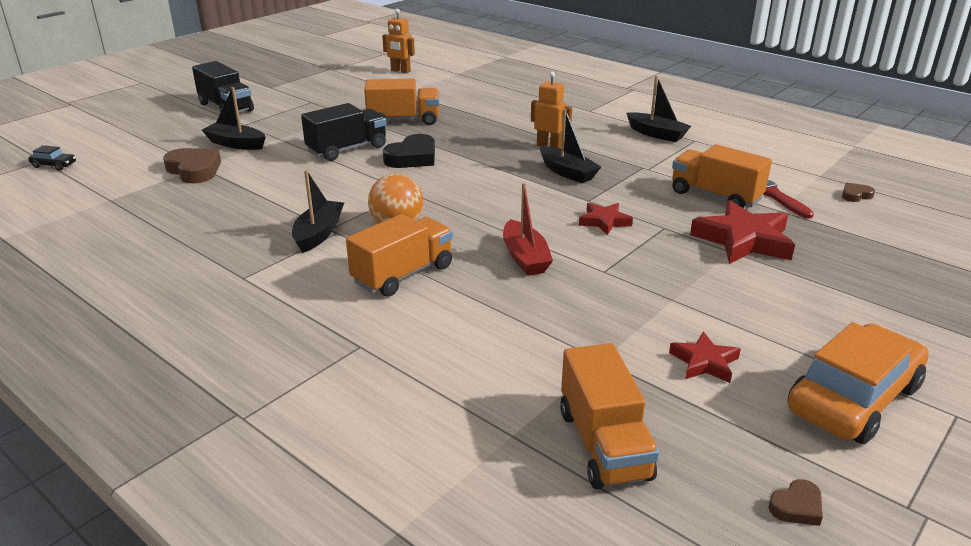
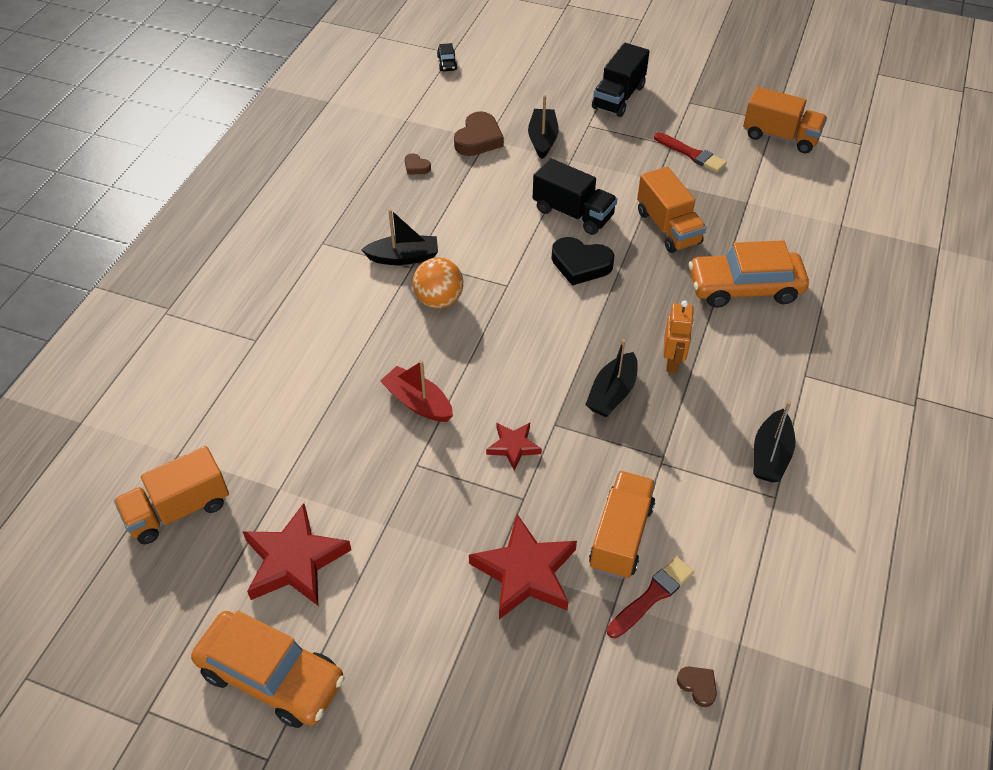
camera: 70 degrees right, 20 degrees up
(331, 98) = (691, 154): none -> red brush
(400, 71) = (810, 176): orange robot -> none
(403, 274) = (360, 331): orange truck -> orange truck (780, 137)
(492, 110) = (744, 288): none -> orange car
(525, 258) = (418, 402): red boat -> red boat turned 75 degrees clockwise
(704, 362) = (294, 561): red star -> red star, size x1.82
(797, 507) = (135, 636): brown heart -> brown heart (416, 167)

